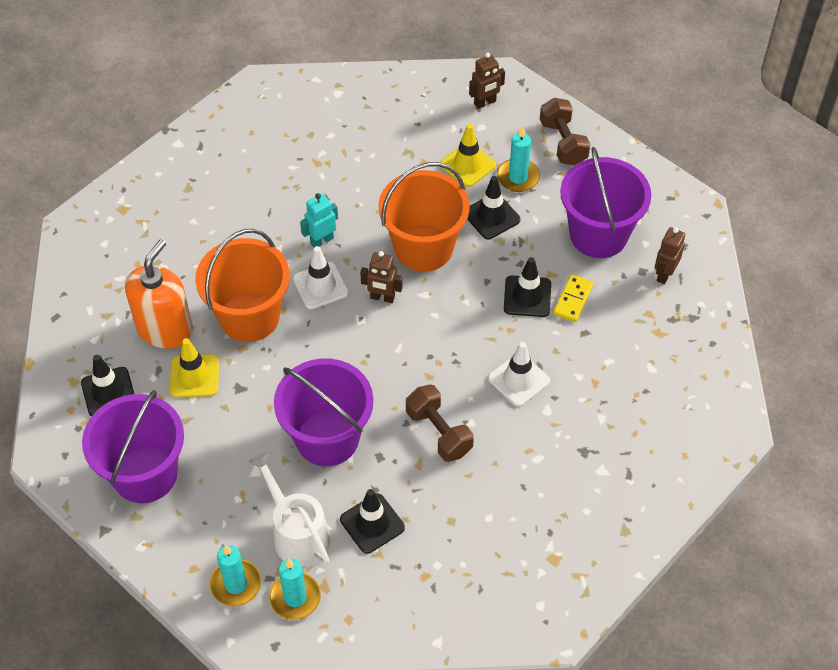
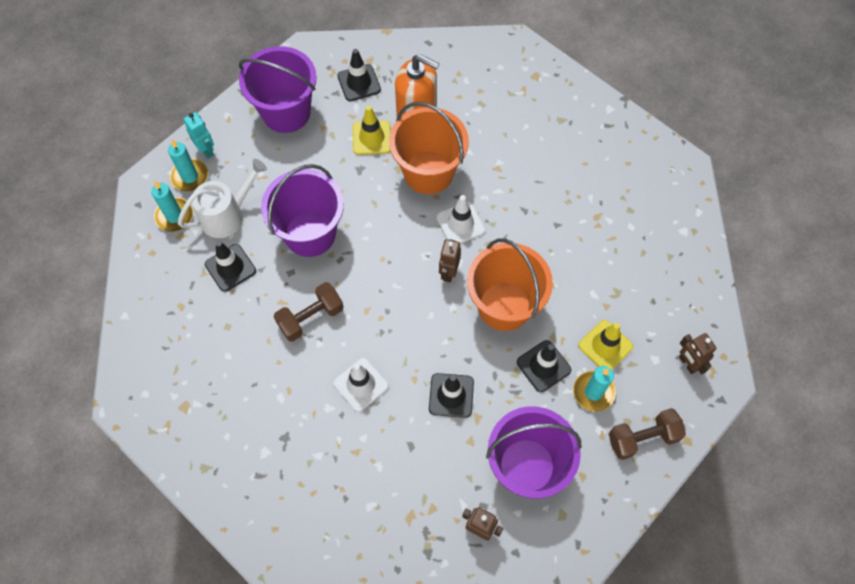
camera: 90 degrees right, 10 degrees up
(321, 240) = (509, 223): turquoise robot -> turquoise robot (206, 150)
(573, 299) = (448, 437): yellow domino -> none

